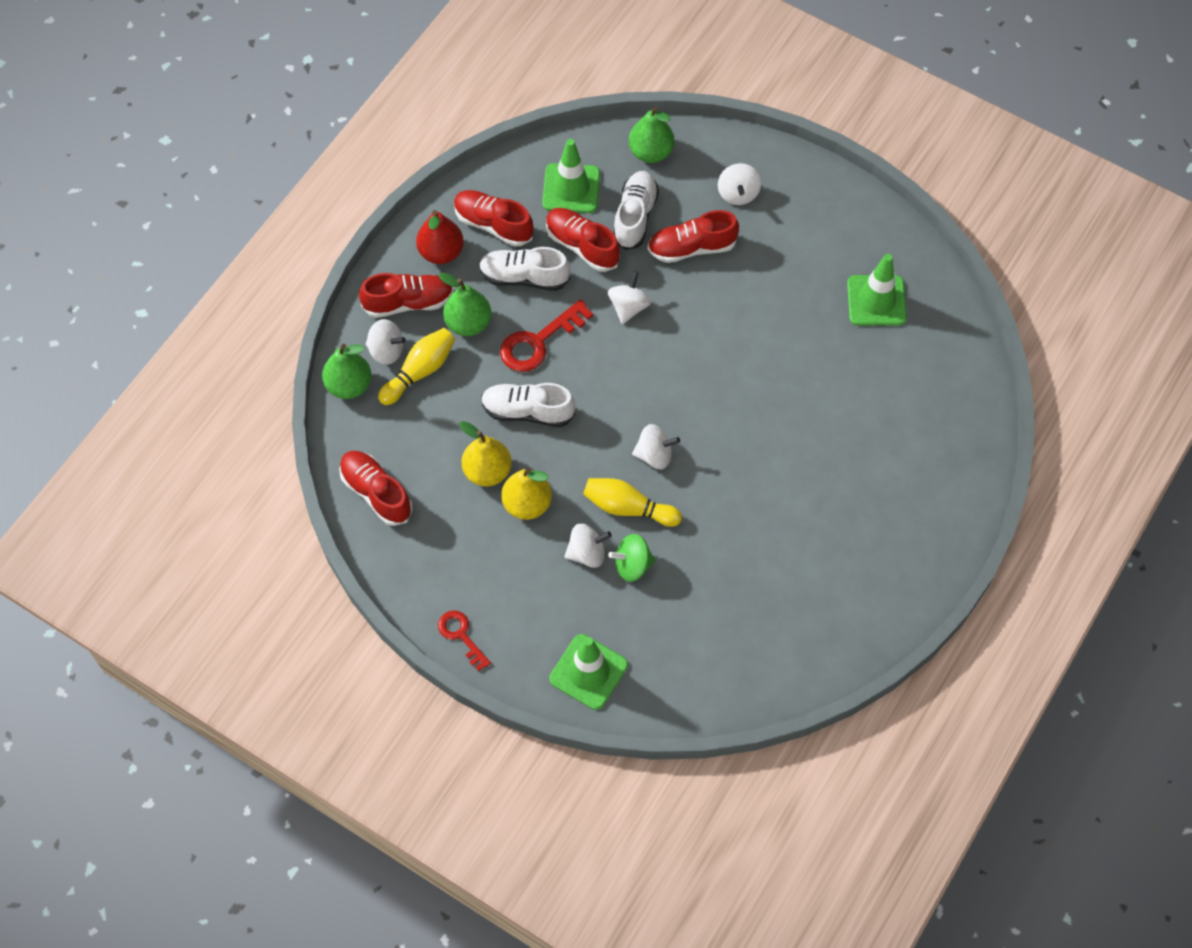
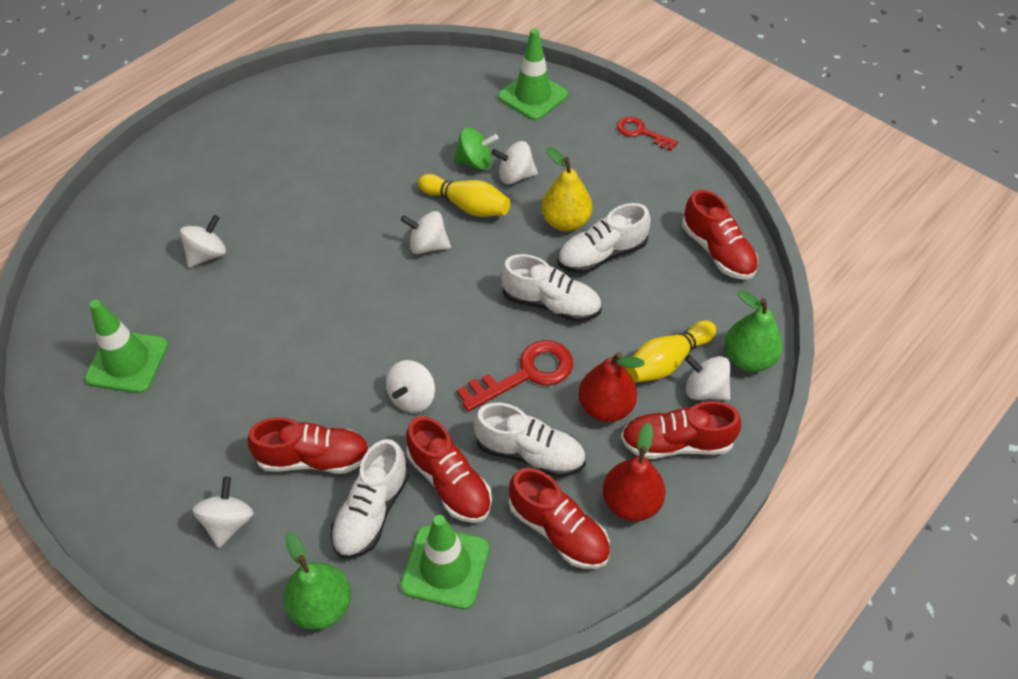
camera: 170 degrees left, 10 degrees down
(461, 636) = (641, 132): red key -> red key turned 150 degrees clockwise
(468, 323) = (605, 407): green pear -> red pear
(487, 471) = (601, 254): yellow pear -> white shoe
(857, 412) = (207, 254): none -> white spinning top

